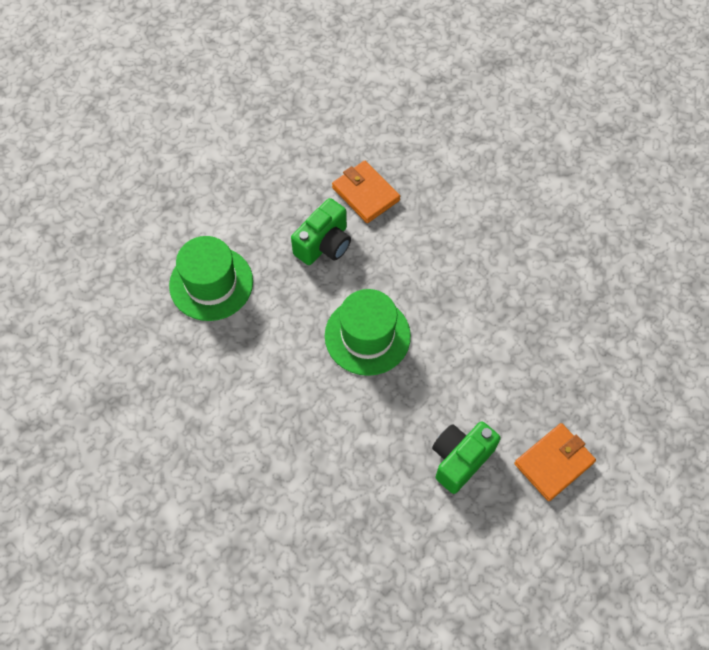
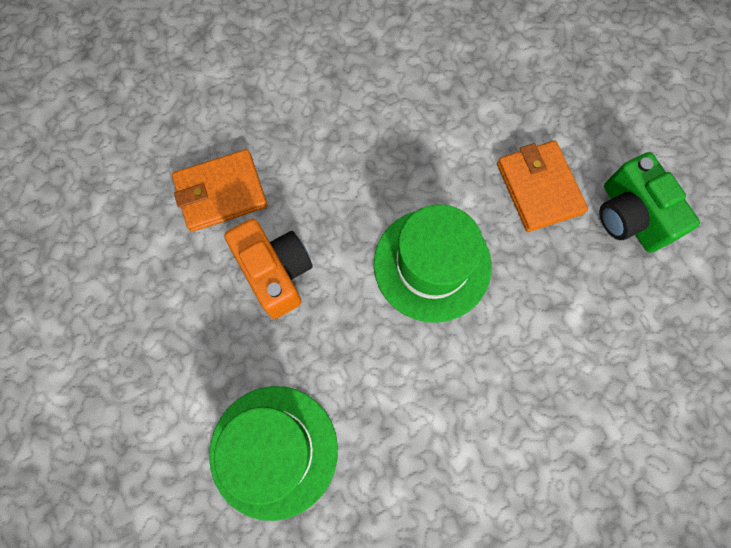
camera: 70 degrees left, 10 degrees up
(324, 244) = (275, 272): green camera -> orange camera
(553, 463) = (659, 120): orange wallet -> orange wallet (539, 188)

